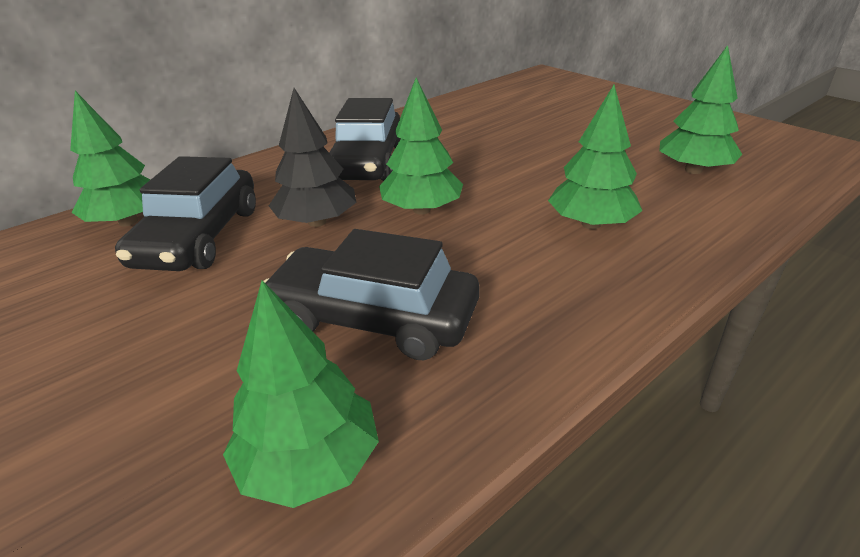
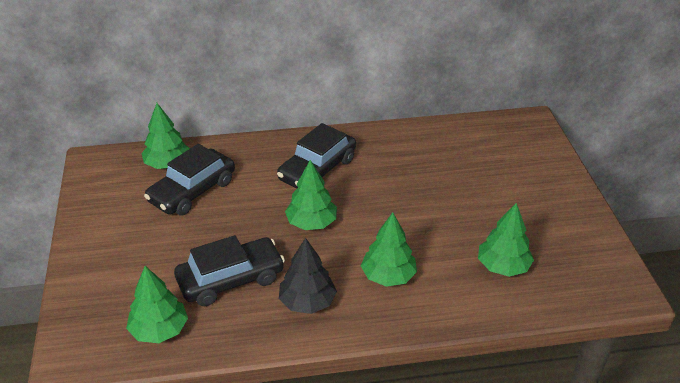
camera: 30 degrees right, 5 degrees up
(317, 222) = (253, 207): black tree -> black tree (307, 302)
(374, 318) = (231, 279): black car -> black car turned 105 degrees clockwise

